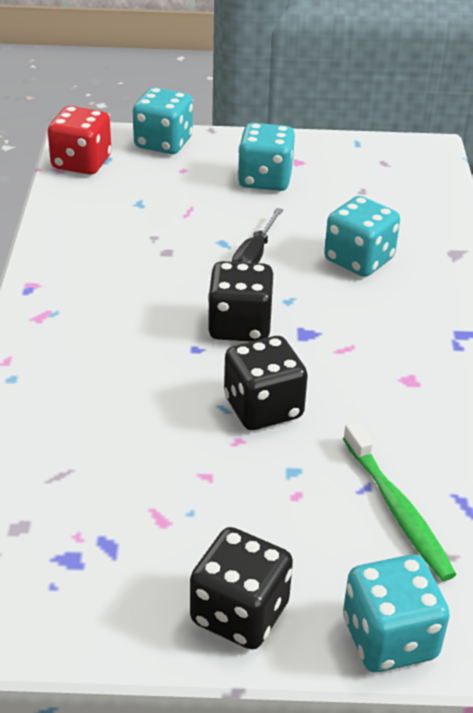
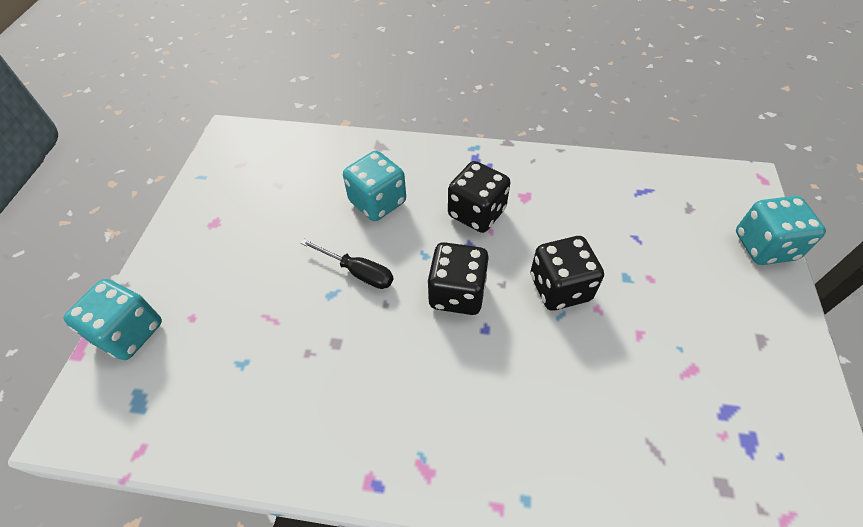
camera: 80 degrees left, 15 degrees up
(81, 163) = (135, 423): red dice -> none
(239, 613) = (769, 325): black dice -> black dice (477, 213)
(265, 180) = (236, 250): turquoise dice -> none
(397, 510) = (655, 224): green toothbrush -> none

